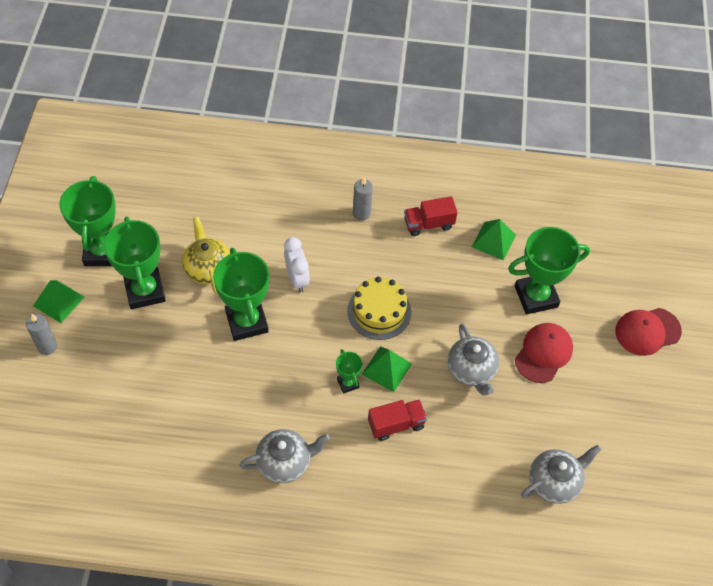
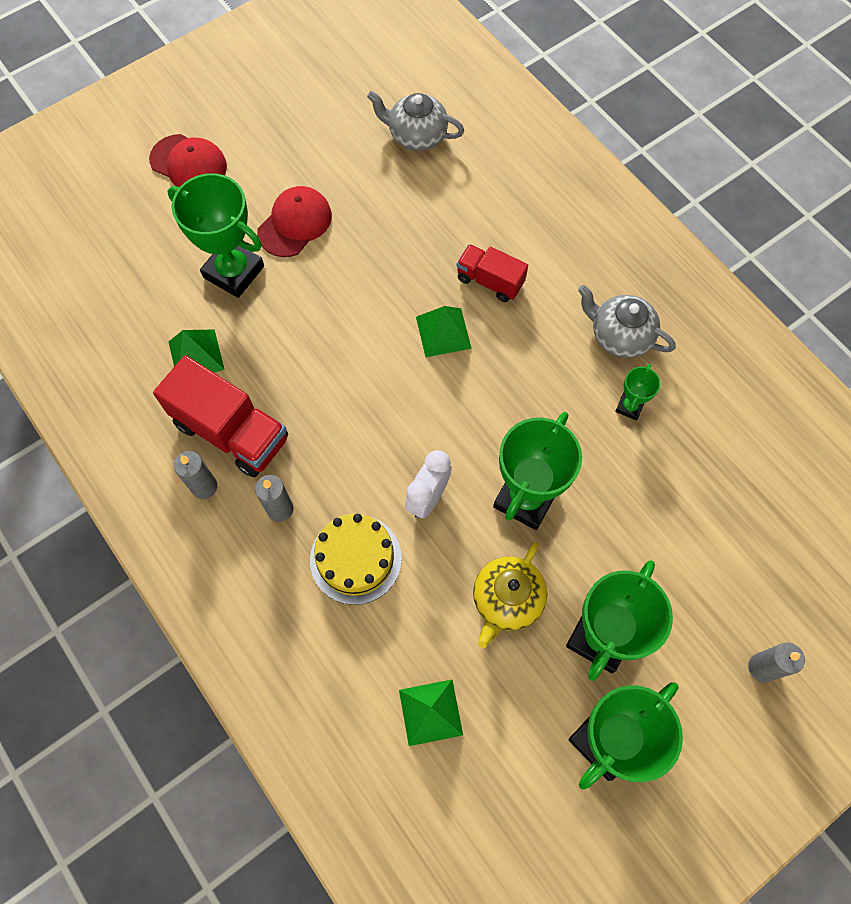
camera: 130 degrees left, 10 degrees up
(59, 301) = (708, 718): green pyramid -> green pyramid (430, 712)
(348, 383) = (492, 351): green trophy -> green trophy (629, 407)
(379, 311) = (388, 389): yellow cake -> yellow cake (355, 559)
(408, 192) = (204, 487): none -> grey candle
(428, 224) = (231, 431): red truck -> red truck, size x1.69
(471, 370) = (372, 265): grey teapot -> none
(543, 353) = (295, 223): red cap -> red cap turned 135 degrees clockwise

